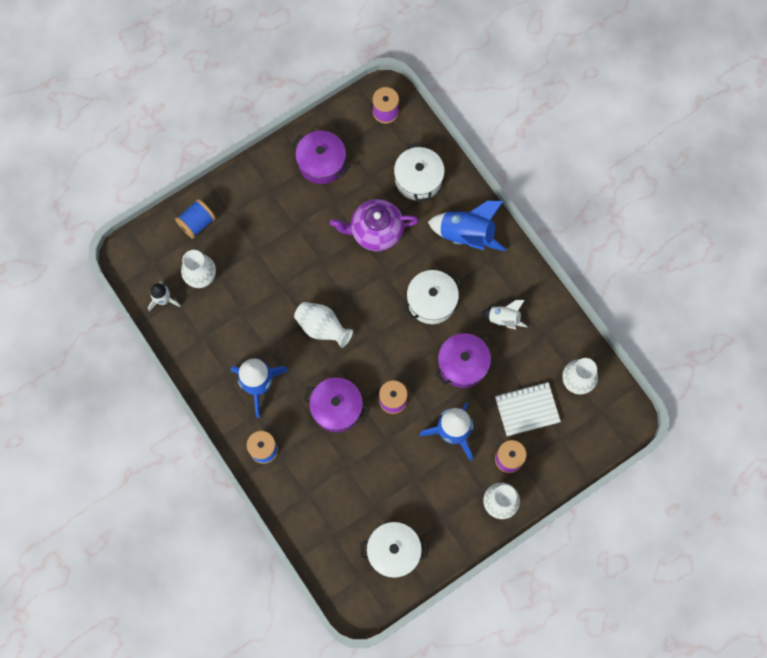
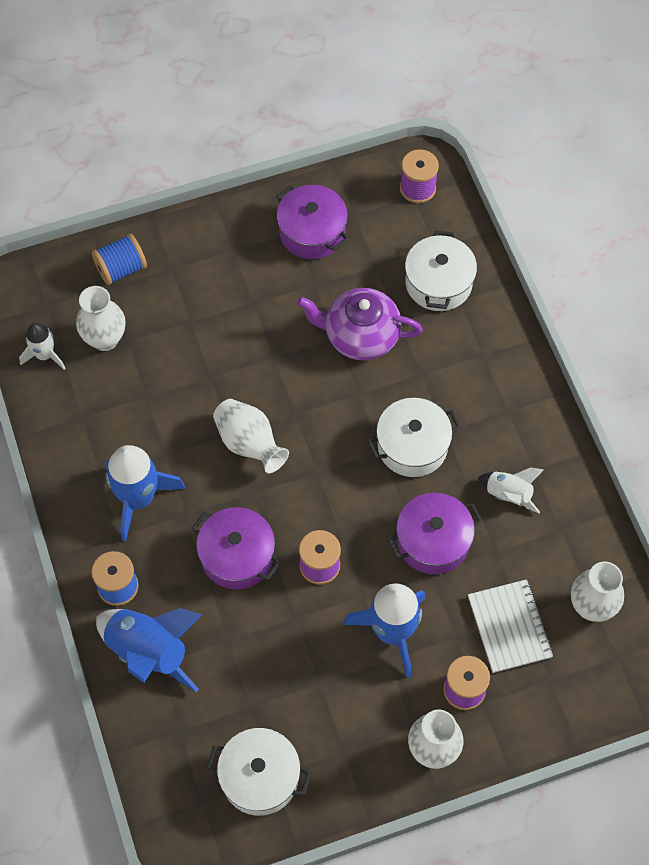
camera: 15 degrees right, 10 degrees down
(466, 235) = (486, 371): blue rocket -> blue rocket (149, 652)
(527, 409) = (509, 627): white notebook -> white notebook turned 75 degrees clockwise

